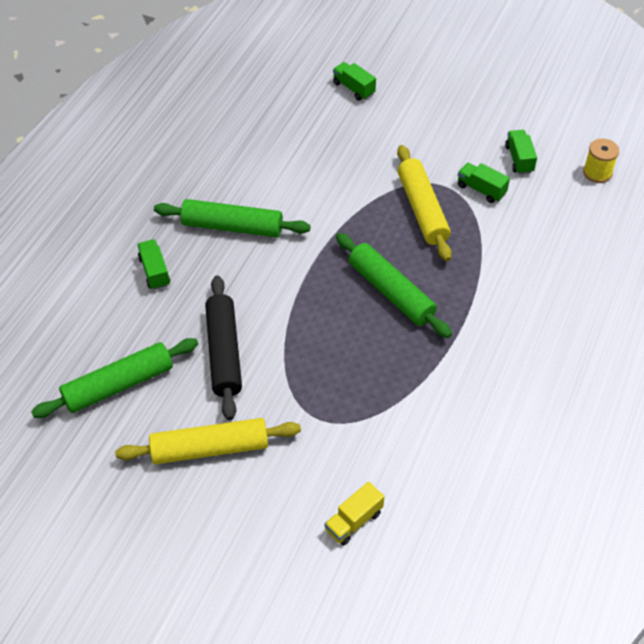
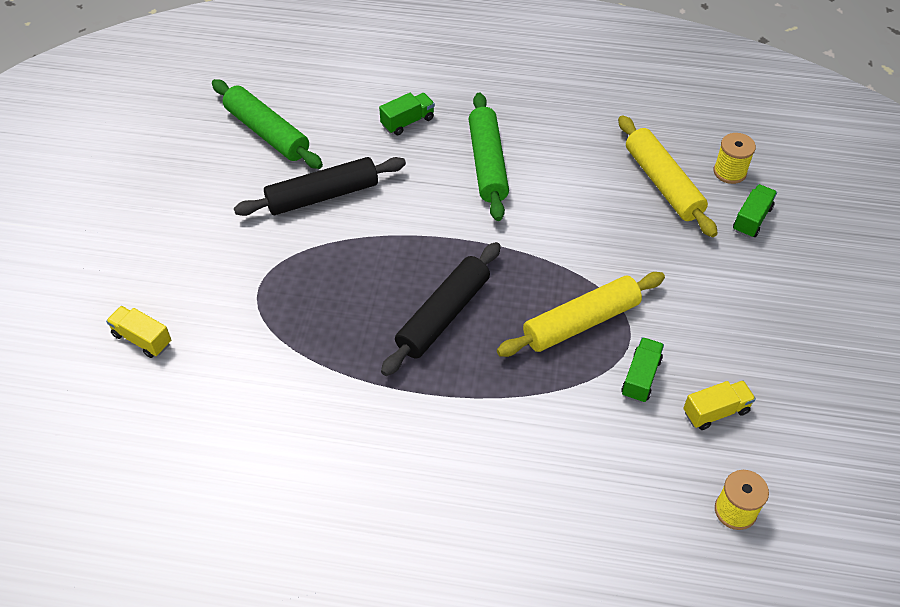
camera: 75 degrees right, 0 degrees up
(210, 448) = (209, 212): yellow rolling pin -> yellow rolling pin (663, 183)
(301, 85) = (729, 172): none -> yellow spool
(391, 292) = (443, 315): green rolling pin -> black rolling pin
(519, 159) = (715, 412): green truck -> yellow truck

